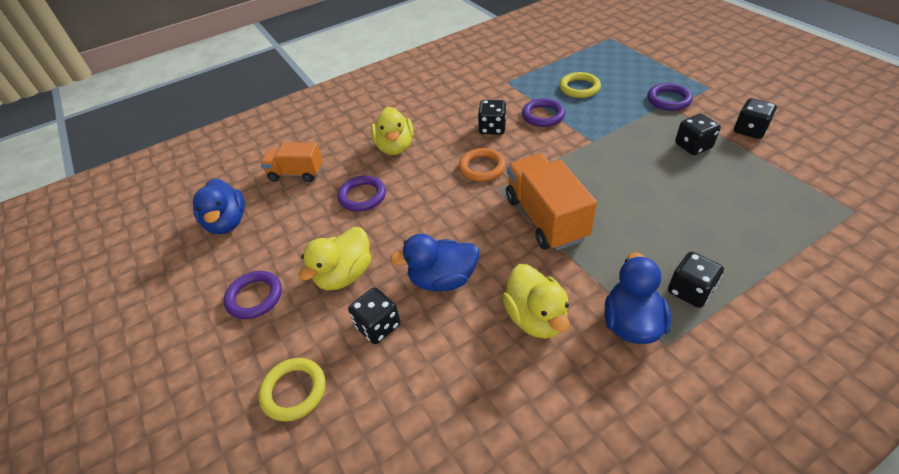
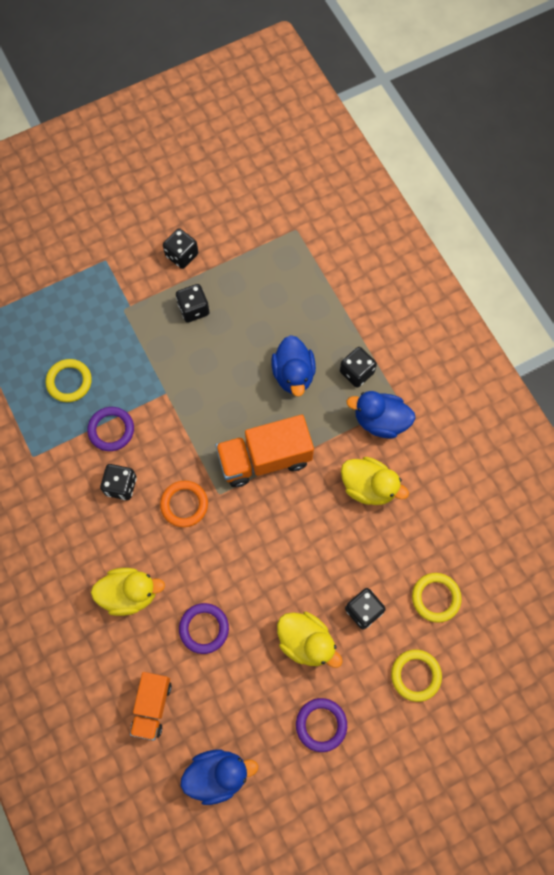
camera: 90 degrees left, 25 degrees up
(394, 410) = (435, 598): none -> yellow ring
(442, 279) = (322, 555): blue duck -> blue duck (293, 374)
(535, 318) = (368, 487): yellow duck -> yellow duck turned 45 degrees clockwise
(668, 100) = (116, 303): purple ring -> none

